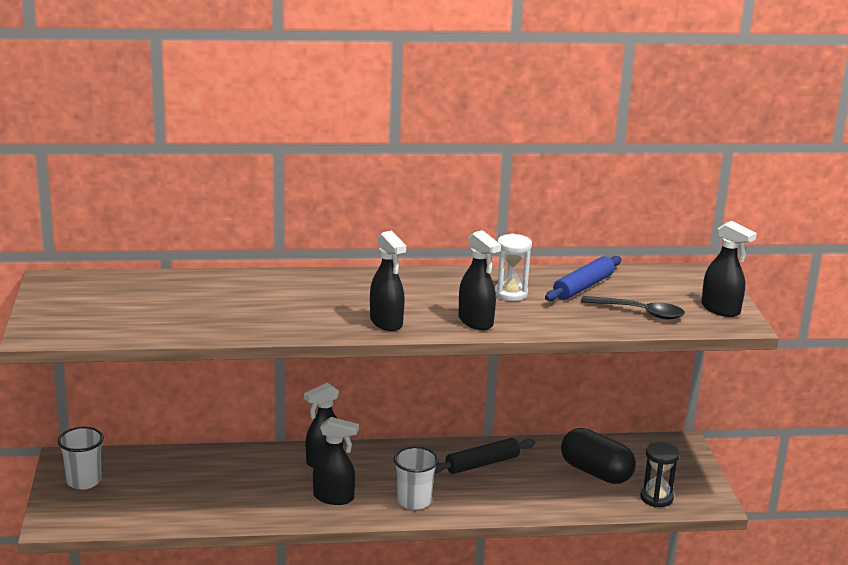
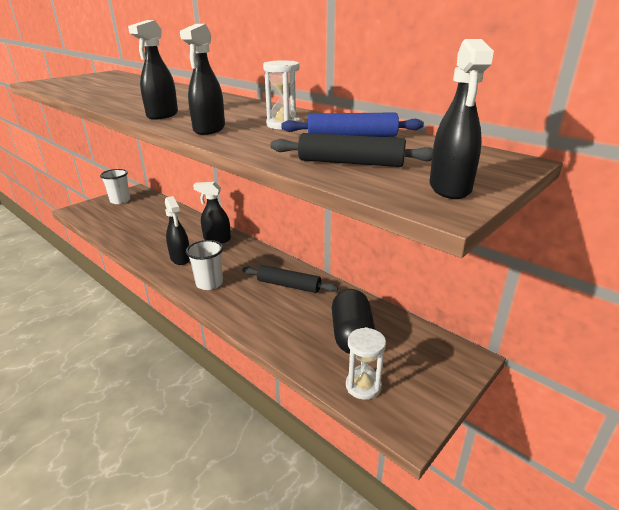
camera: 50 degrees right, 5 degrees up
(639, 312) = (350, 163): black spoon -> black rolling pin
(656, 498) = (363, 386): black hourglass -> white hourglass

